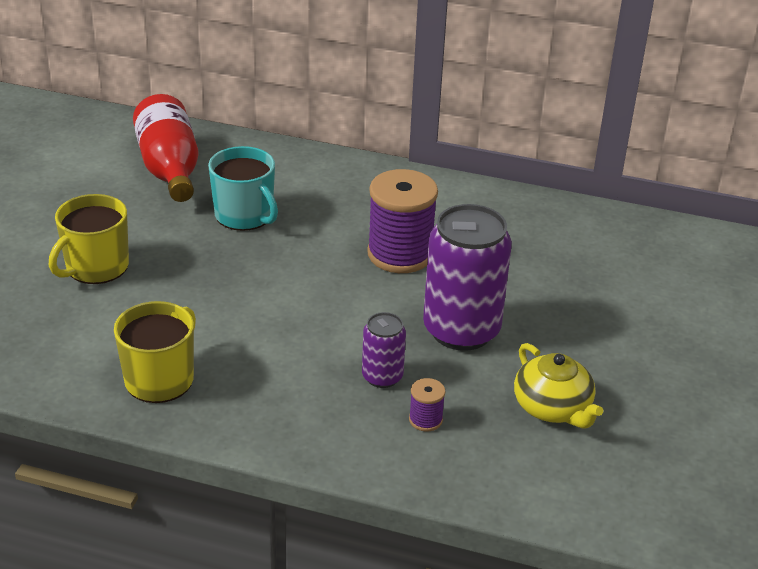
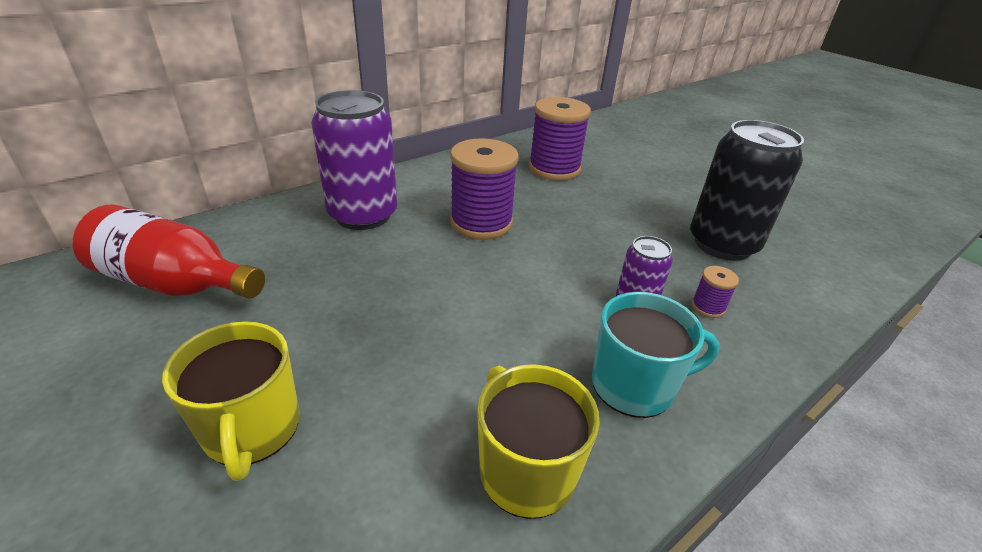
camera: 55 degrees left, 0 degrees up
(245, 215) = (323, 272): turquoise mug -> turquoise mug (634, 385)
(461, 330) = (603, 240): purple can -> purple can (363, 215)
(553, 407) = (722, 244): yellow teapot -> black can
(561, 255) = (554, 169): none -> purple spool

